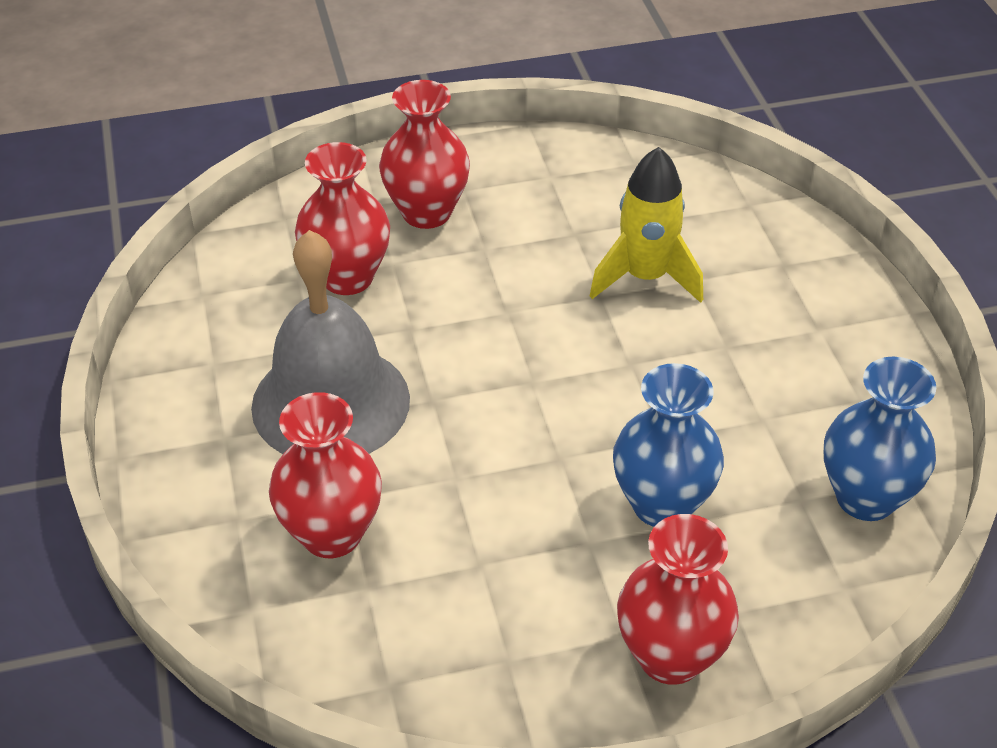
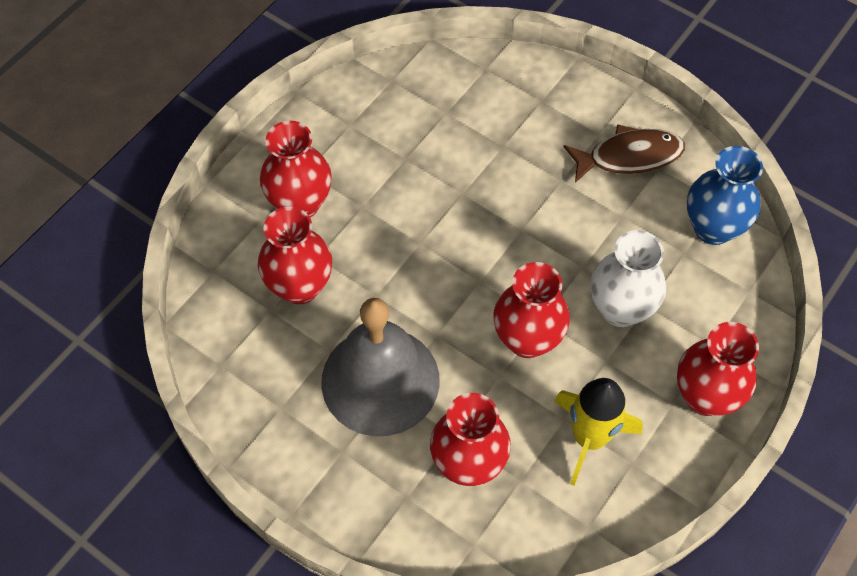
camera: 40 degrees left, 15 degrees up
(523, 465) = (527, 339): none -> red vase
(645, 277) = (475, 162): yellow rocket -> yellow rocket (589, 438)
(662, 504) = (620, 309): blue vase -> white vase
(832, 370) = (629, 157): none -> brown fish

